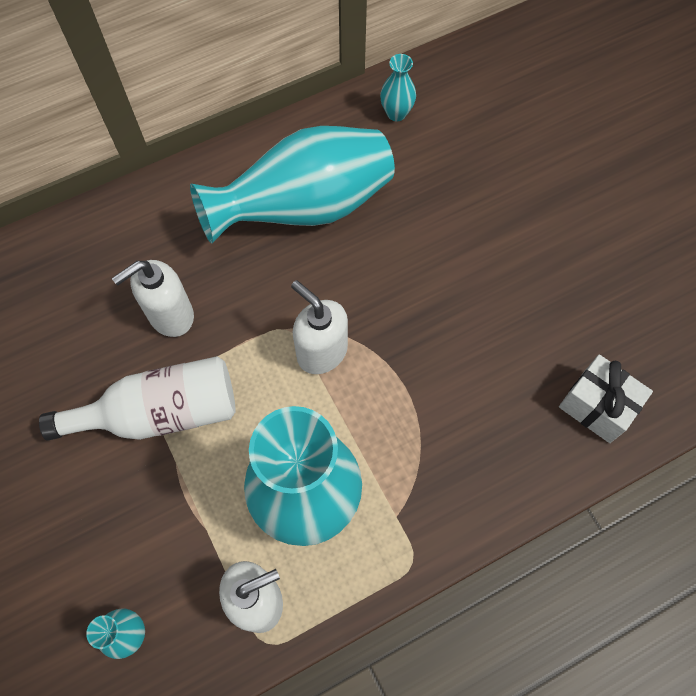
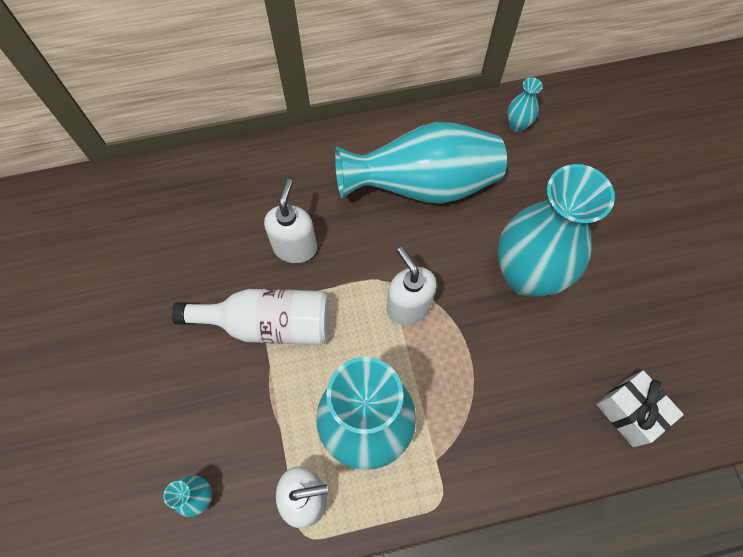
camera: 15 degrees right, 0 degrees up
(170, 315) = (295, 247): white soap dispenser -> white soap dispenser turned 120 degrees clockwise
(448, 282) = (526, 275): none -> turquoise vase

